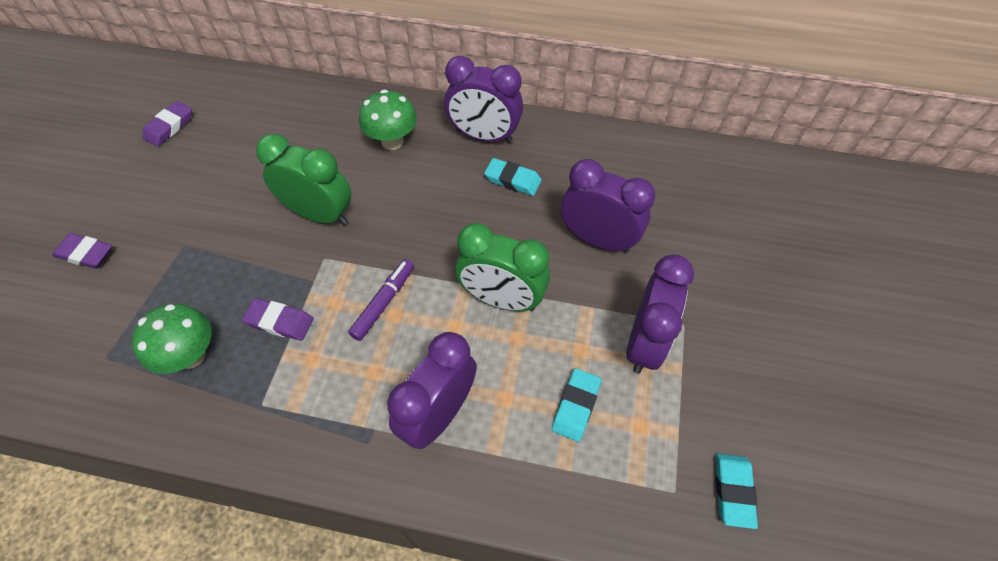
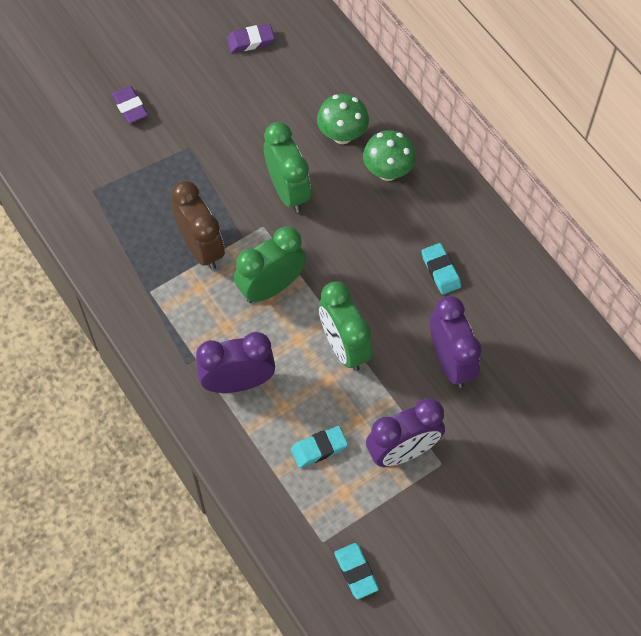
camera: 45 degrees right, 5 degrees up
(191, 355) = (137, 228): green mushroom -> green mushroom (342, 135)
(280, 322) = (201, 248): purple eraser -> brown clock
(384, 302) = (271, 287): purple marker -> green clock
(484, 136) = (457, 219): purple clock -> none
(733, 491) = (356, 572): turquoise eraser -> turquoise eraser turned 75 degrees counterclockwise

